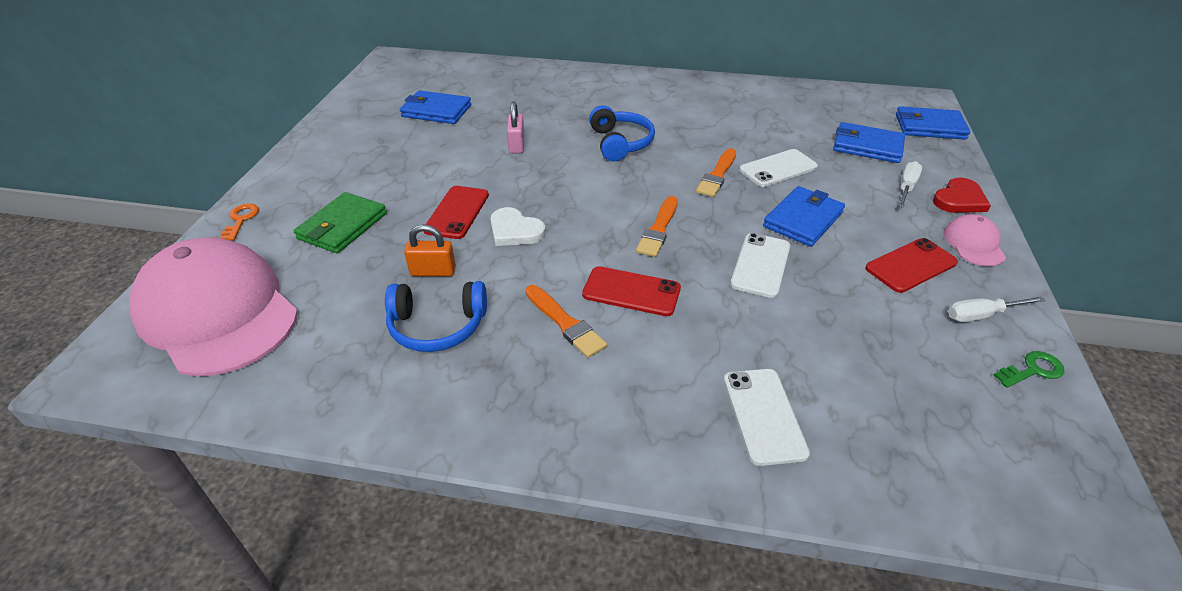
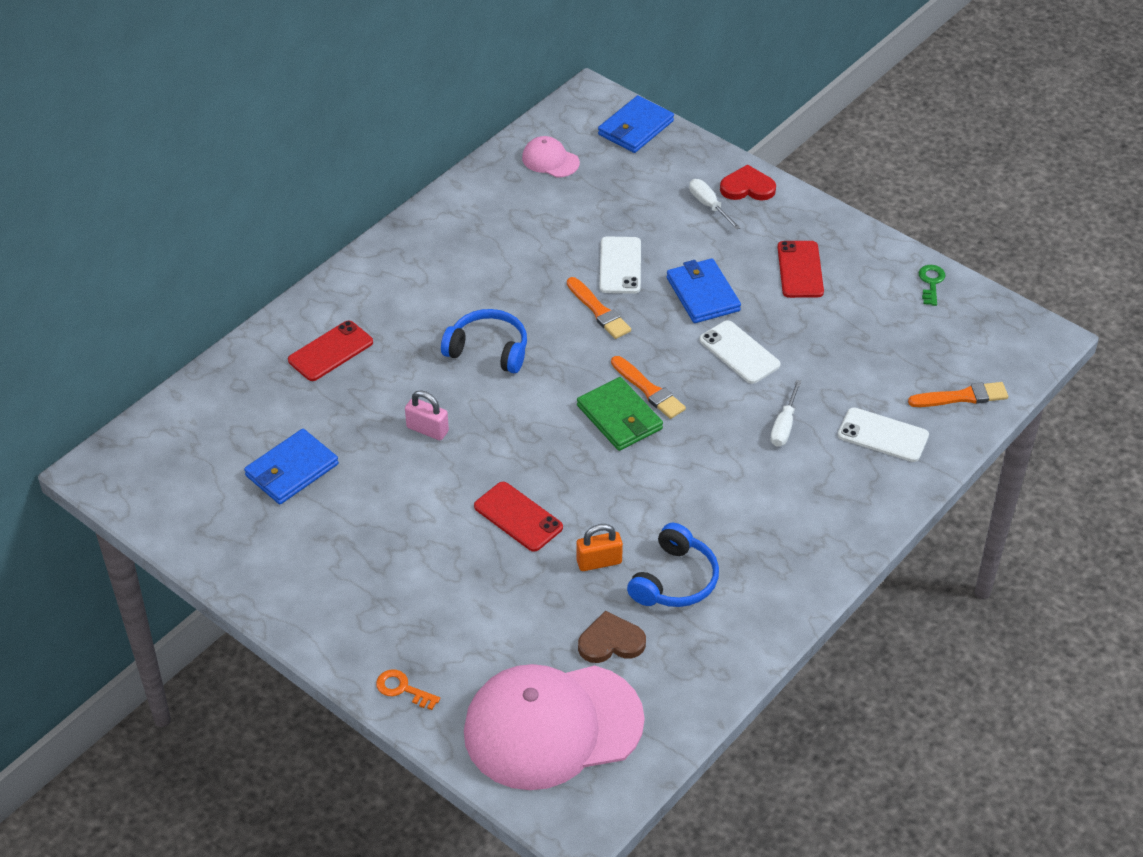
camera: 60 degrees left, 5 degrees up
(337, 312) = (611, 641): none -> brown heart
(342, 226) = (477, 609): green wallet -> green wallet (619, 417)
(433, 271) = (599, 562): orange padlock -> orange padlock turned 45 degrees clockwise
(515, 230) = (579, 486): white heart -> none
(565, 323) = (725, 500): orange brush -> orange brush (962, 397)
(631, 291) = (716, 445): red phone -> red phone (330, 351)
(867, 146) = (632, 188): blue wallet -> none
(959, 199) = (747, 187): red heart -> red heart turned 75 degrees counterclockwise
(973, 244) = (802, 219): pink cap -> pink cap (550, 160)
(981, 315) = (872, 270): white screwdriver -> white screwdriver (784, 426)

